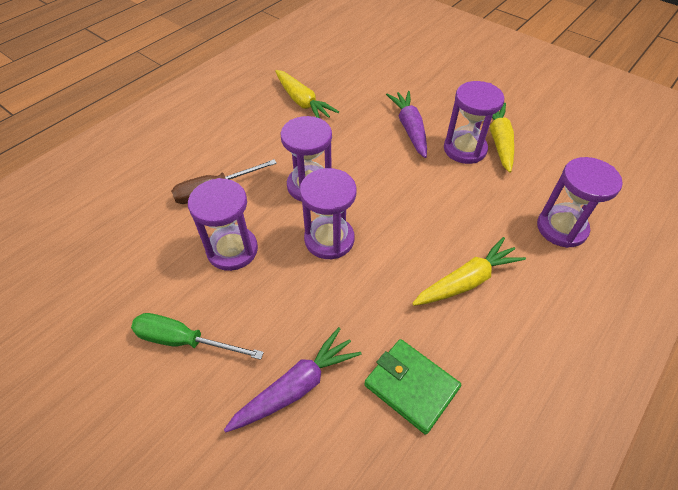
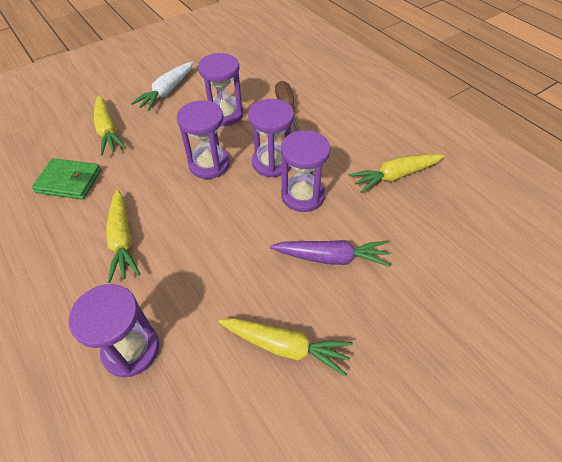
camera: 105 degrees right, 0 degrees up
(185, 341) = (167, 91): green screwdriver -> white carrot
(295, 387) = (108, 130): purple carrot -> yellow carrot
(411, 386) = (69, 181): green wallet -> green wallet turned 45 degrees clockwise
(464, 149) = (281, 301): purple hourglass -> purple hourglass (302, 195)

